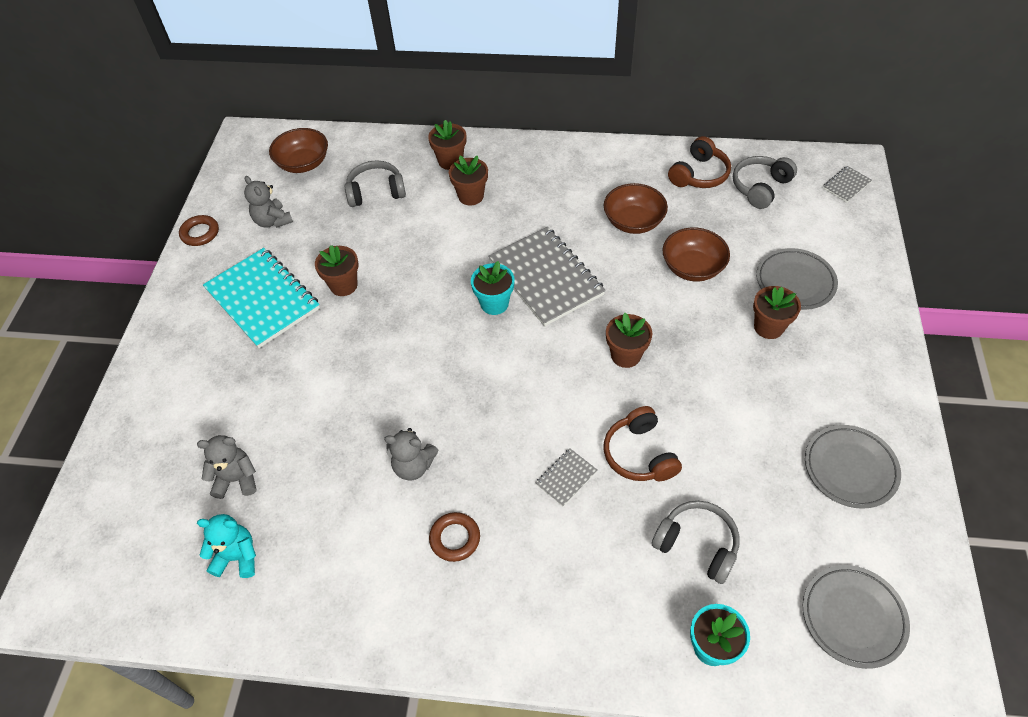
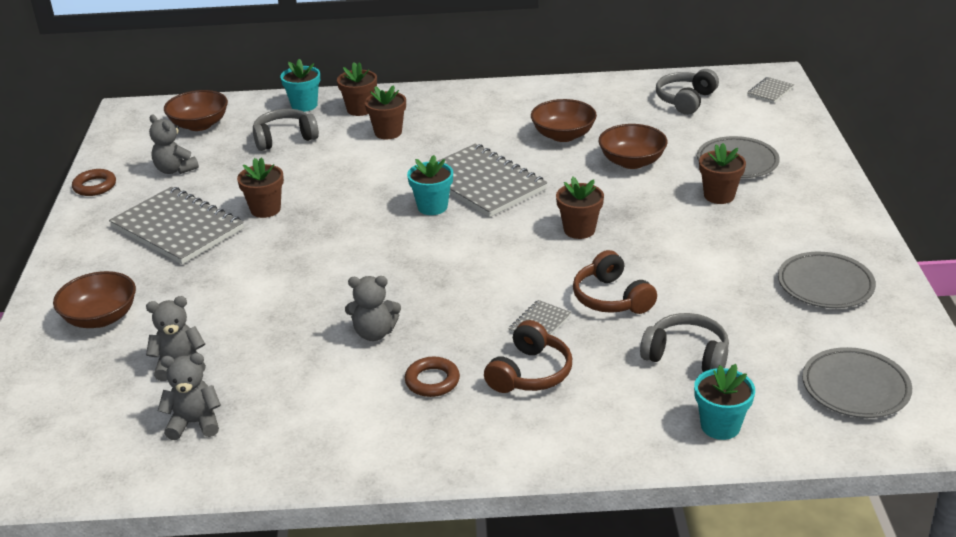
camera: 10 degrees left, 20 degrees down
(179, 406) = (101, 318): none -> brown bowl
(237, 557) = (194, 423): turquoise teddy bear -> grey teddy bear
(262, 299) = (177, 228): turquoise notebook -> grey notebook
(401, 149) = (304, 105): none -> turquoise flower pot
(699, 174) = (622, 96): brown headphones -> brown headphones (530, 373)

